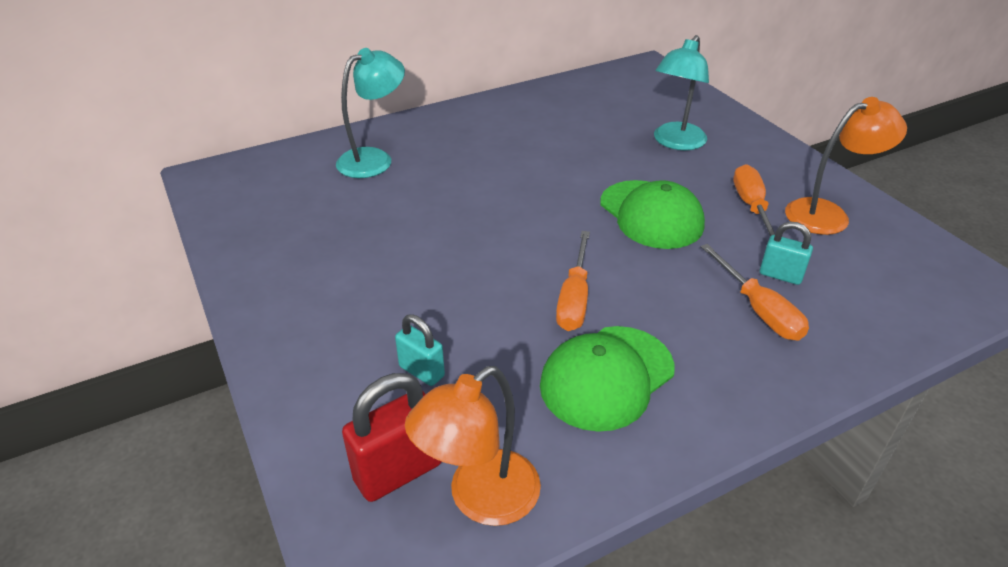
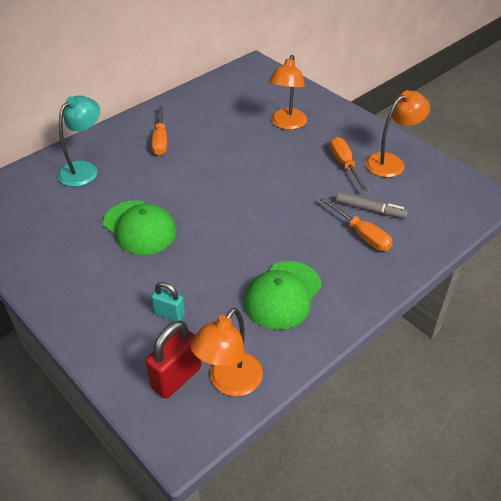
camera: 15 degrees left, 5 degrees up
(574, 298) = (250, 248): orange screwdriver -> orange screwdriver (160, 140)
(651, 214) = (283, 181): green cap -> green cap (140, 228)
(675, 142) = (287, 124): turquoise lamp -> orange lamp
(780, 275) = (370, 209): turquoise padlock -> grey marker

